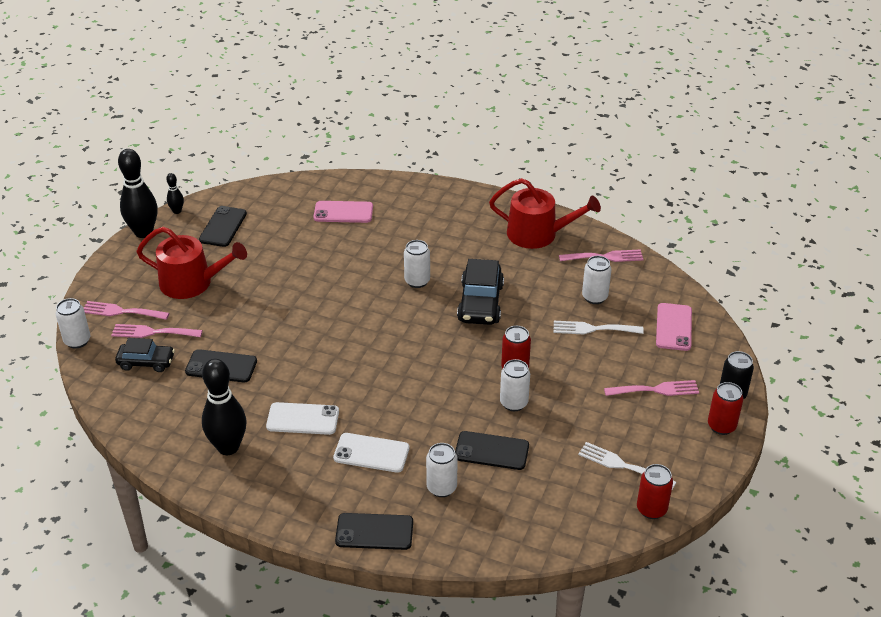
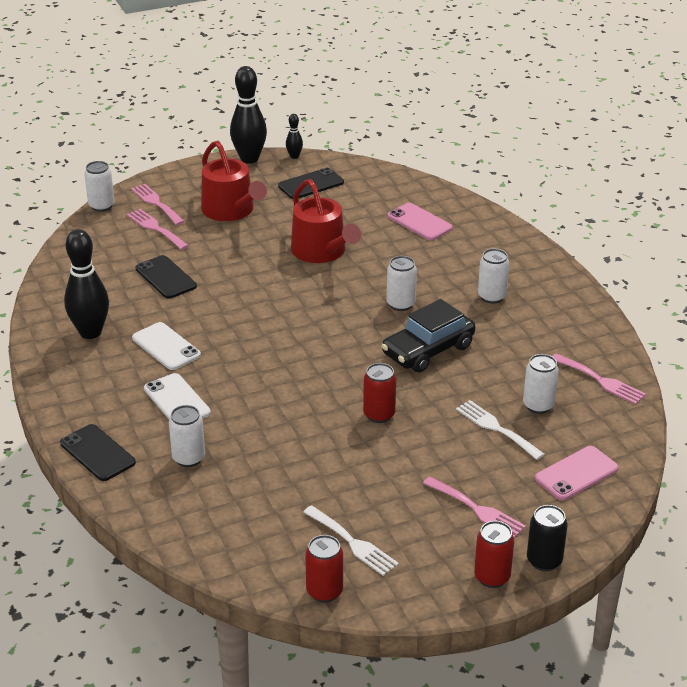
camera: 45 degrees right, 5 degrees down
(146, 362) = (122, 245): black car -> none
(491, 451) = (266, 459): black phone -> none
(514, 403) = (338, 438): white can -> white can (491, 297)
(538, 234) = (565, 328): red watering can -> red watering can (322, 251)
(622, 465) = (353, 543): white fork -> white fork turned 150 degrees clockwise

